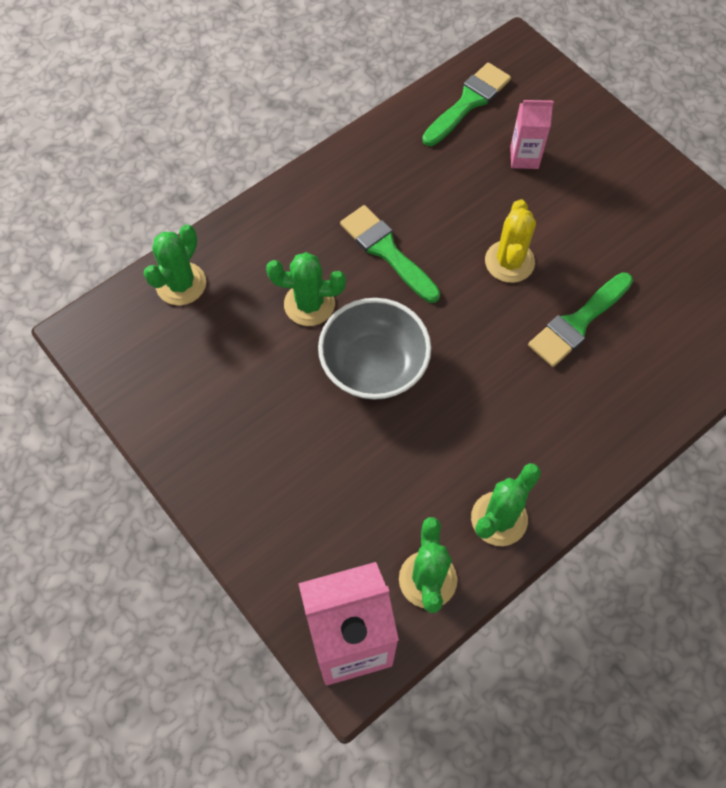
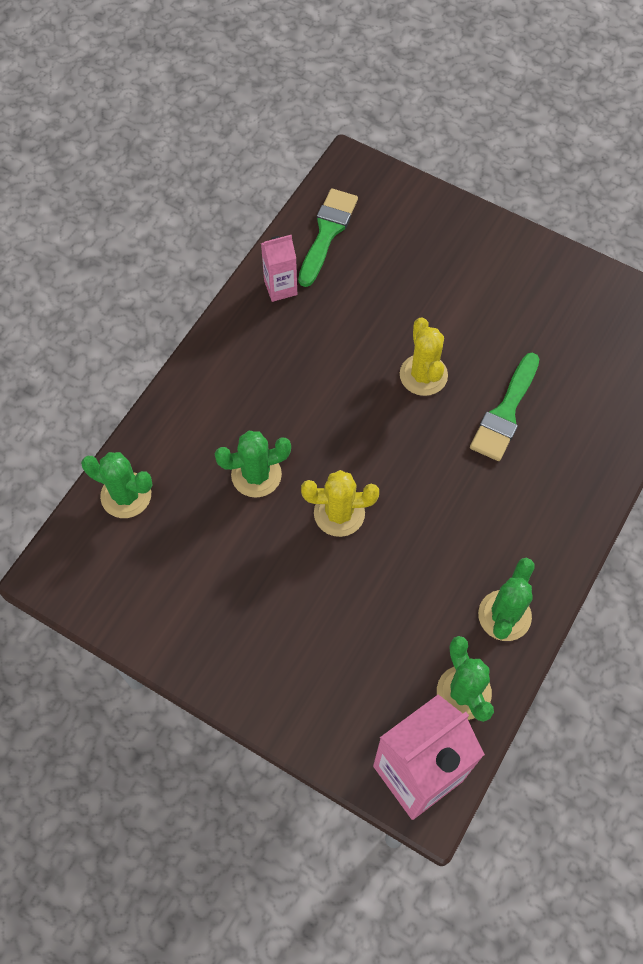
camera: 20 degrees left, 0 degrees up
(181, 284) = (126, 495): green cactus -> green cactus turned 75 degrees counterclockwise
(374, 365) = (339, 513): grey bowl -> yellow cactus
(386, 251) = (308, 400): green brush -> none
(524, 157) = (399, 271): pink carton -> pink carton (280, 288)

